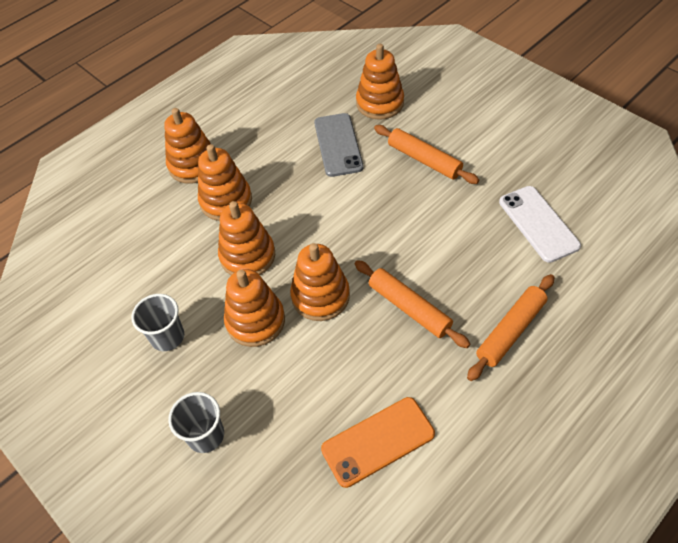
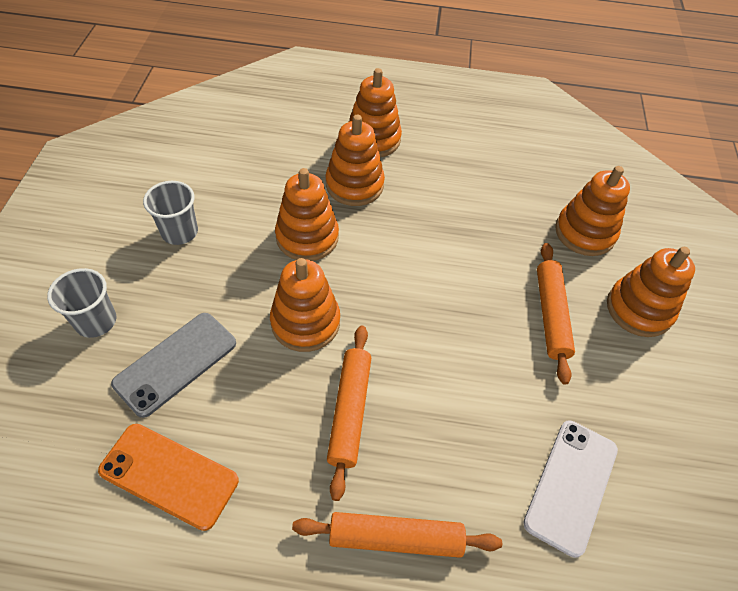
camera: 45 degrees right, 0 degrees up
(255, 321) = (240, 286): orange stacking toy -> orange stacking toy (639, 309)
(338, 145) = (497, 229): grey phone -> grey phone (176, 363)

